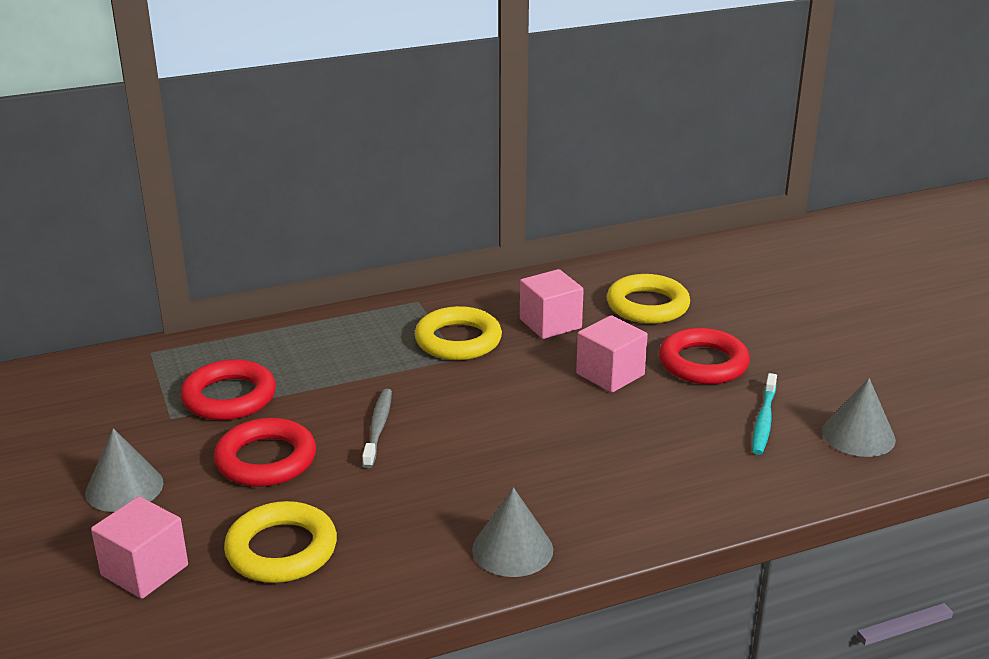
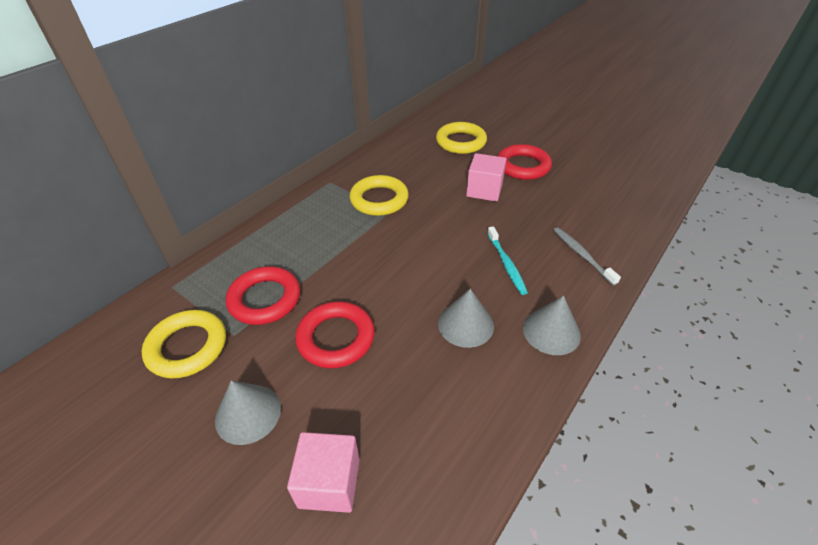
camera: 30 degrees left, 15 degrees up
(281, 550) = (413, 407): yellow ring -> yellow ring (187, 347)
(378, 428) = (388, 280): grey toothbrush -> grey toothbrush (582, 255)
(550, 324) = (421, 170): pink cube -> none
(763, 420) = (585, 189): turquoise toothbrush -> turquoise toothbrush (506, 264)
(858, 435) = (634, 180): grey cone -> grey cone (466, 324)

